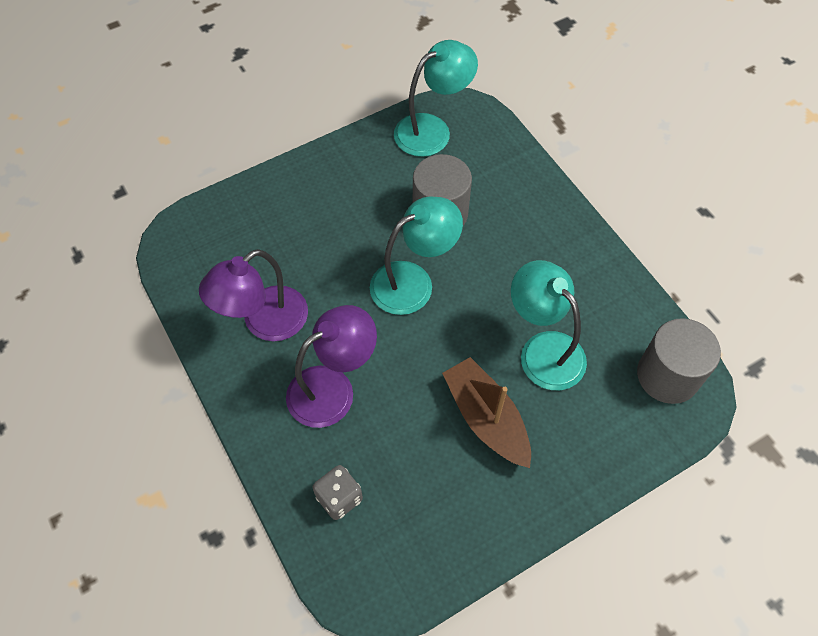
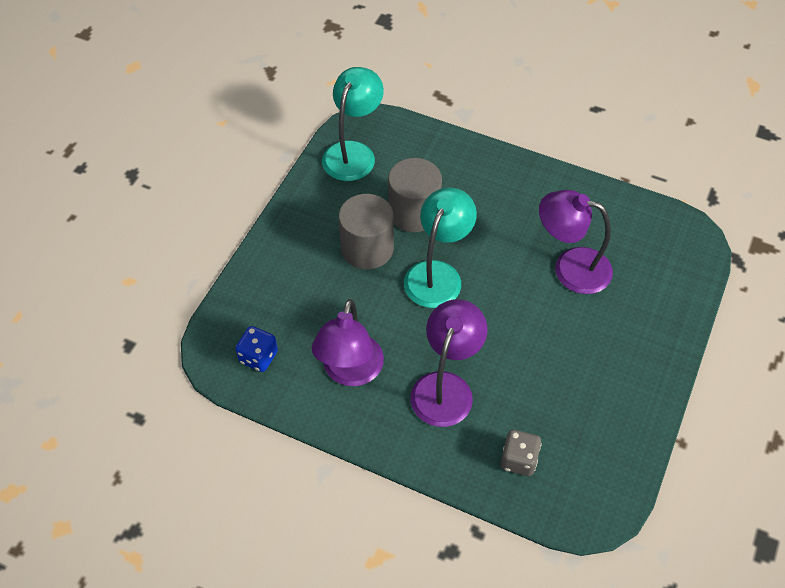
camera: 35 degrees left, 5 degrees down
(204, 263) = (258, 357): none -> blue dice
(486, 418) = (572, 338): brown boat -> none
(543, 350) = (570, 267): turquoise lamp -> purple lamp
(667, 375) = (664, 235): grey cylinder -> grey cylinder (367, 248)

